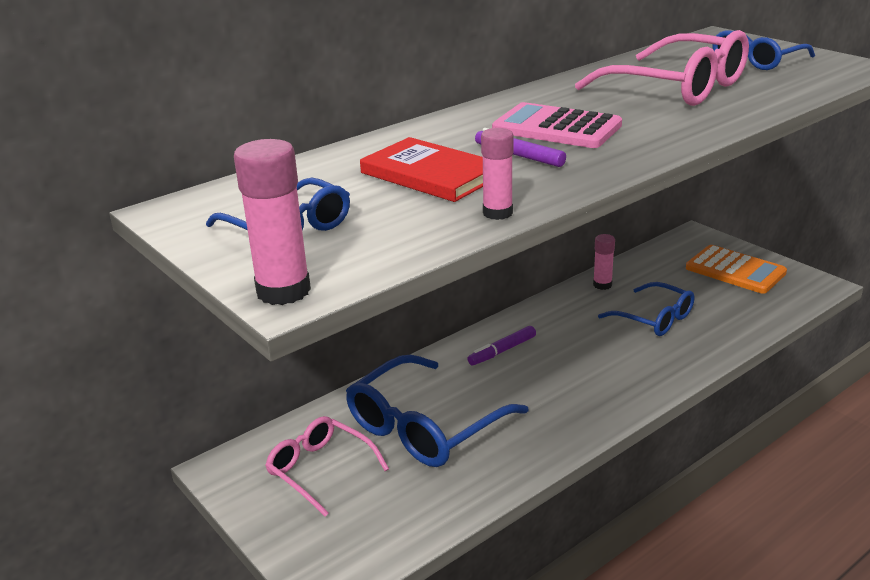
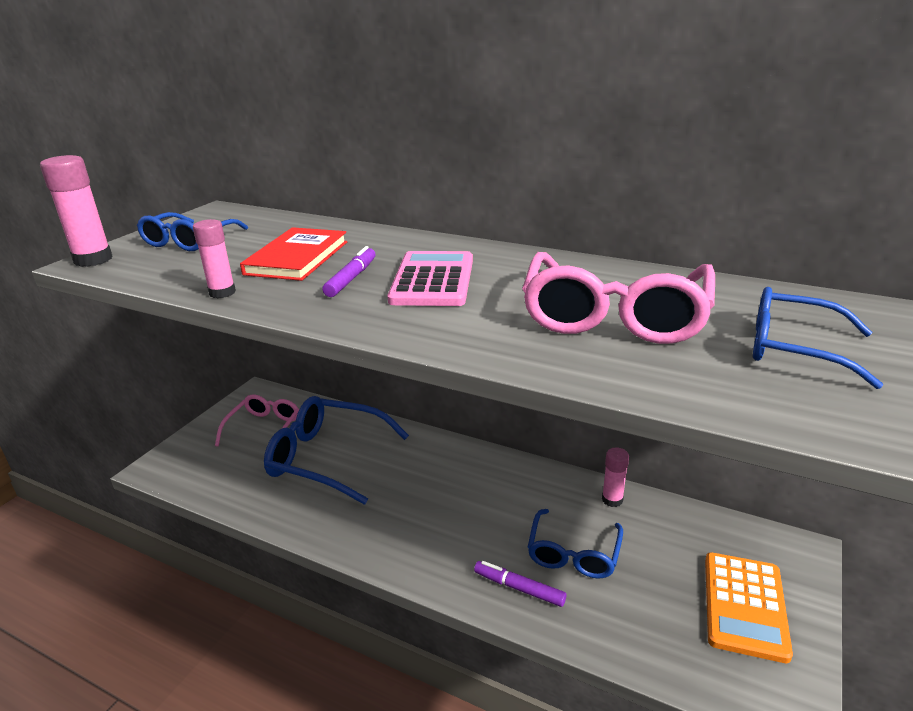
camera: 65 degrees right, 0 degrees up
(502, 351) = (450, 467): purple marker -> purple marker (519, 588)

